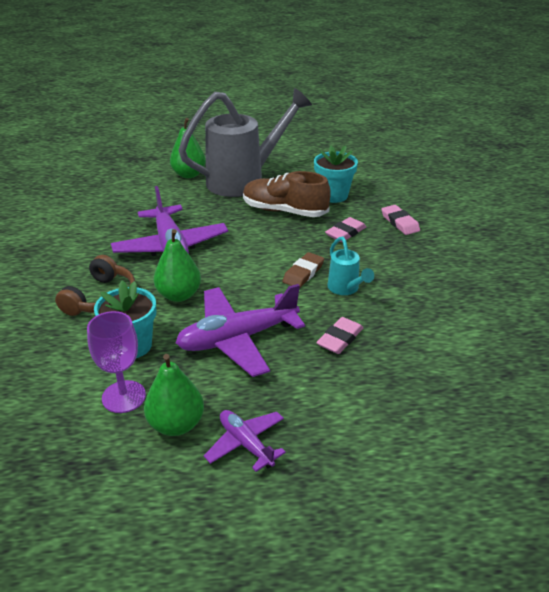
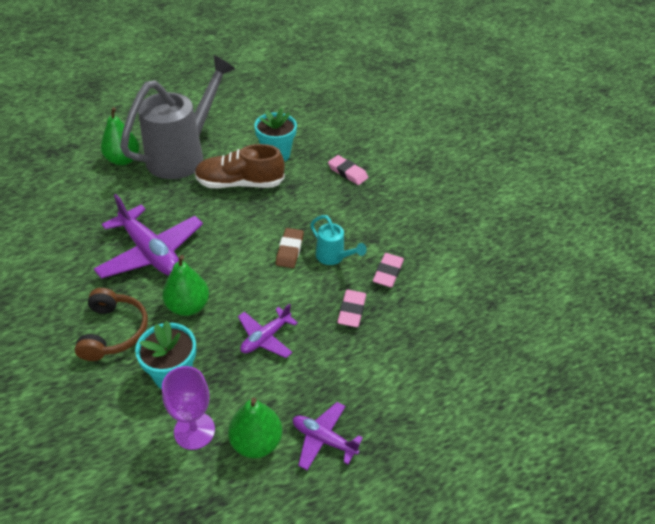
camera: 25 degrees left, 10 degrees up
(237, 339) = (265, 337): purple plane -> purple plane, size x0.55
(345, 232) = (306, 195): pink eraser -> pink eraser (388, 272)

